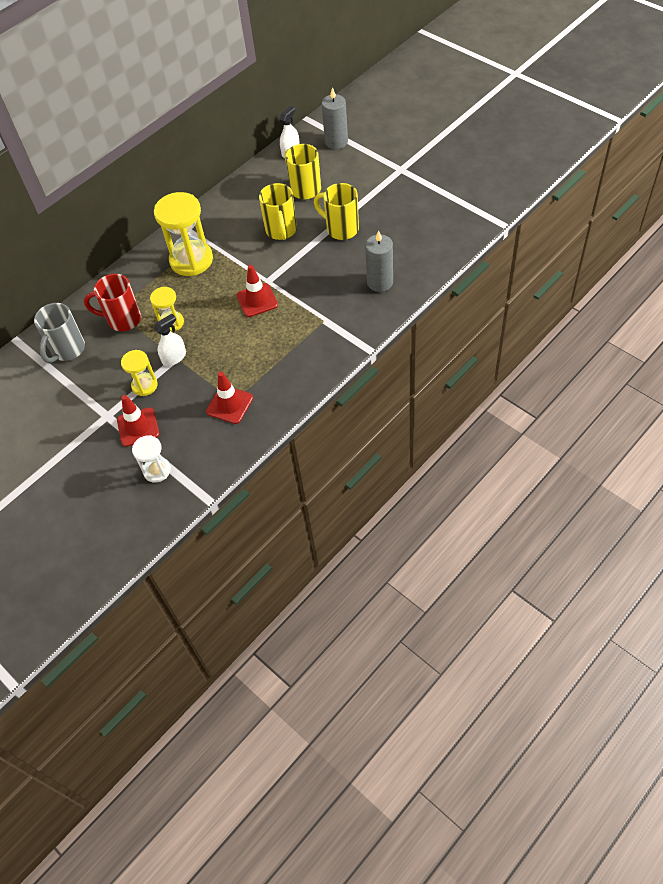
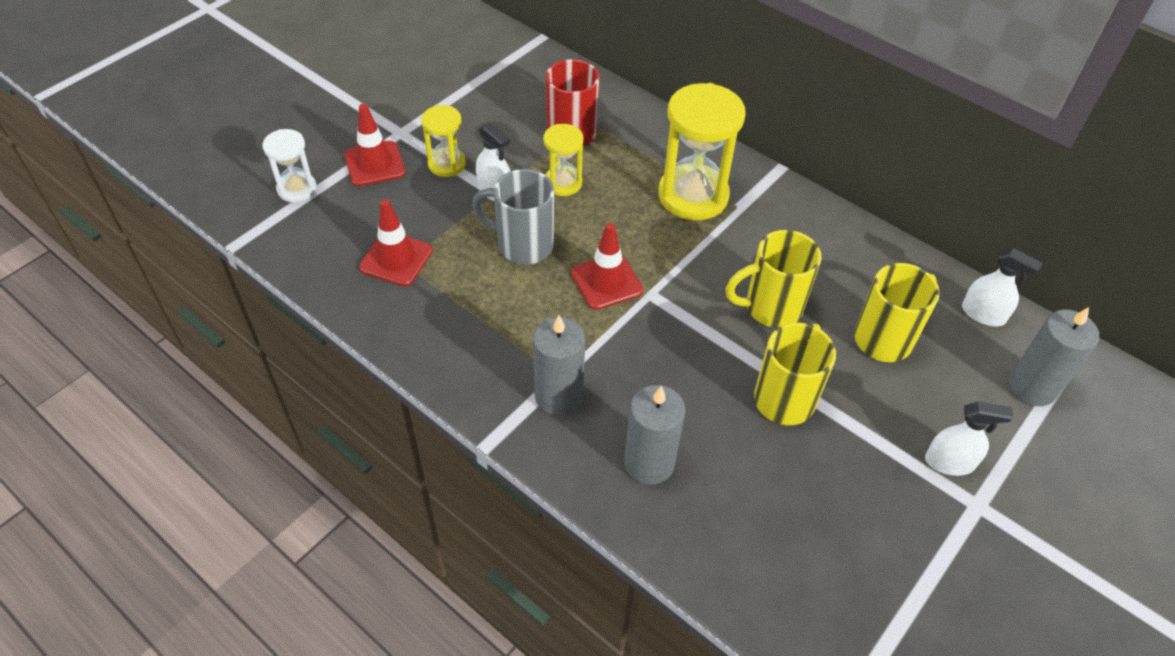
camera: 80 degrees right, 5 degrees down
(67, 350) = (519, 84): grey mug -> grey mug (523, 245)
(338, 320) = (558, 396): none -> grey candle
(378, 175) = (949, 462): none -> white spray bottle

